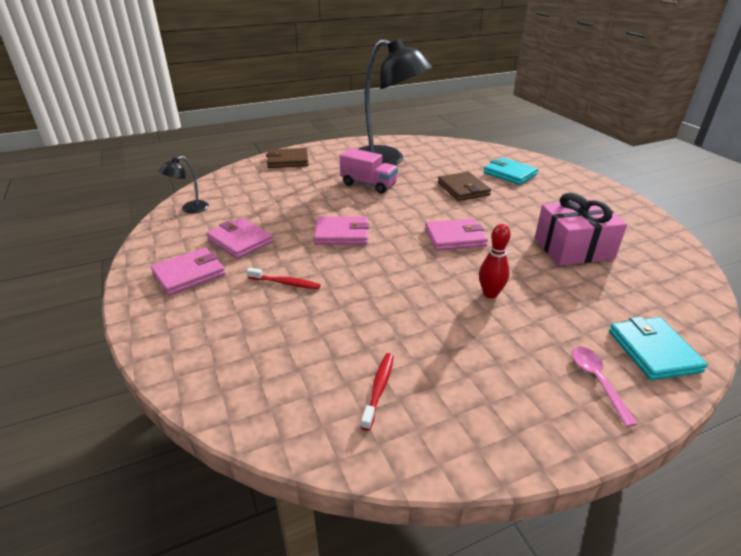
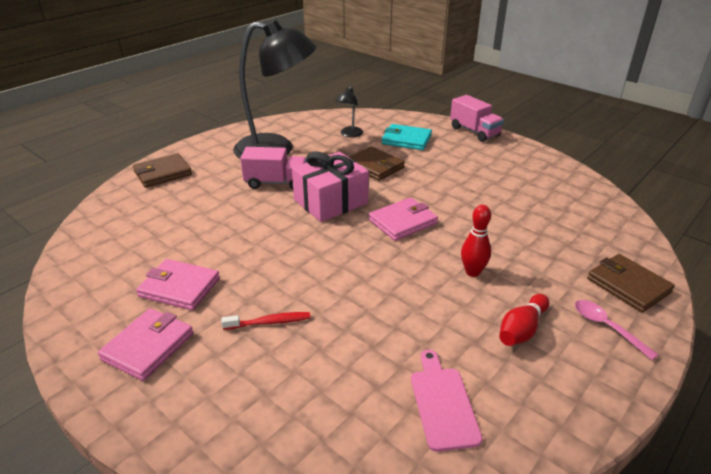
camera: 25 degrees left, 0 degrees up
(189, 209) = (84, 264): black lamp -> black lamp (349, 134)
(342, 234) = (289, 248): pink wallet -> none
(379, 389) = (442, 403): red toothbrush -> pink cutting board
(502, 355) = (522, 330): none -> red bowling pin
(573, 248) = (510, 205): pink gift -> pink gift (331, 202)
(584, 179) = (474, 132): none -> pink truck
(653, 351) = (628, 285): turquoise wallet -> brown wallet

